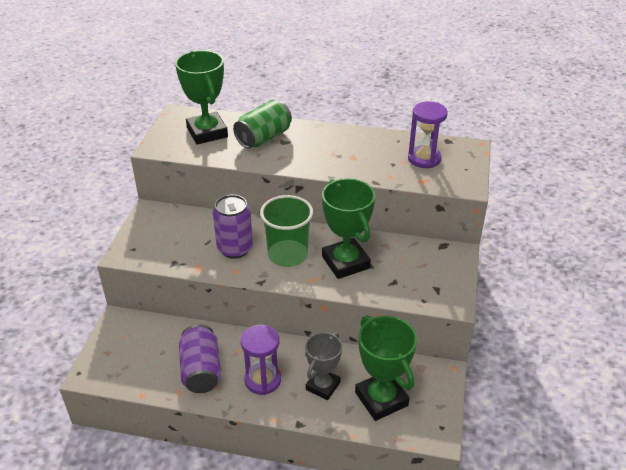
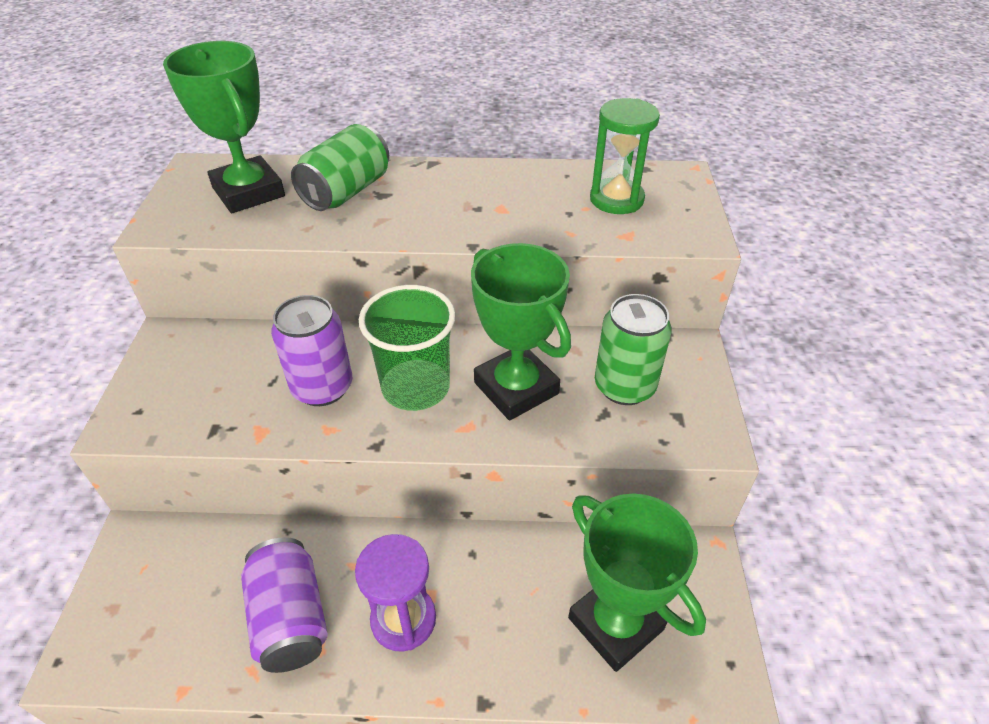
camera: 10 degrees left, 5 degrees up
(323, 386) = (510, 614): grey trophy -> none
(410, 269) = (624, 386): none -> green can
(424, 159) = (616, 199): purple hourglass -> green hourglass

